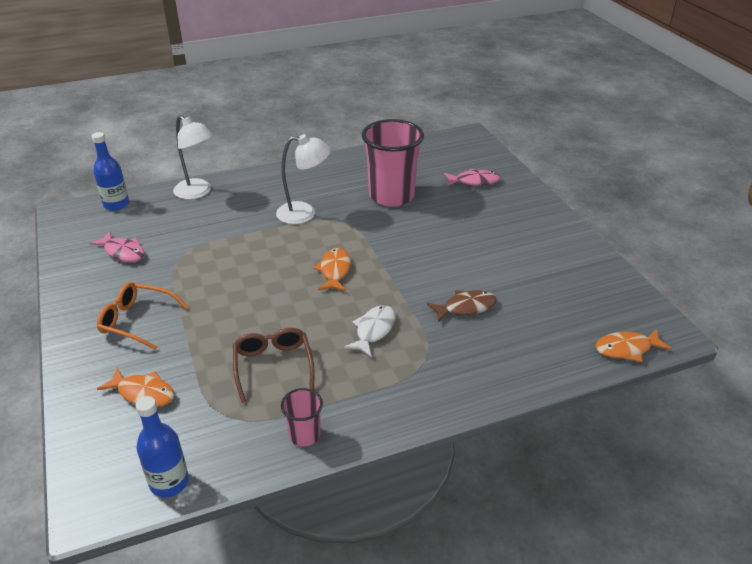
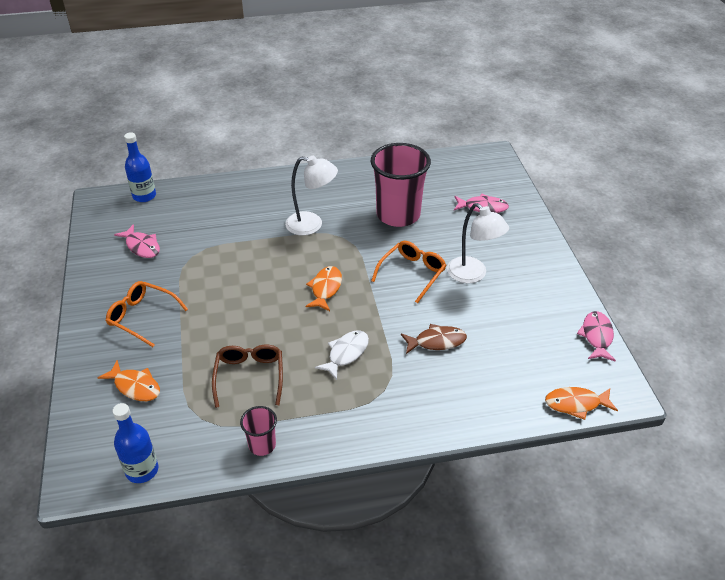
camera: 10 degrees right, 5 degrees up
(197, 192) = (219, 191): white lamp -> white lamp (472, 275)
(421, 247) = (412, 273): none -> orange glasses
(624, 283) = (596, 336): none -> pink fish

